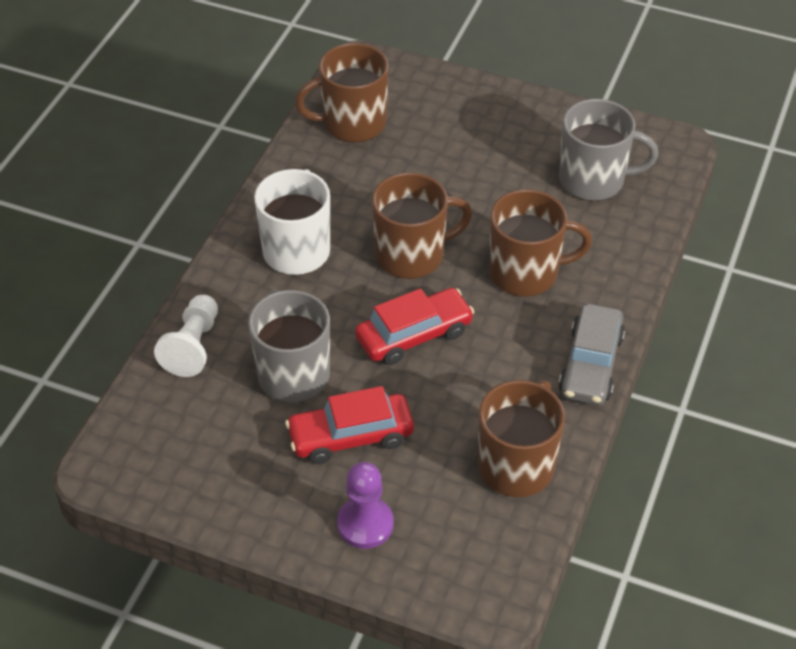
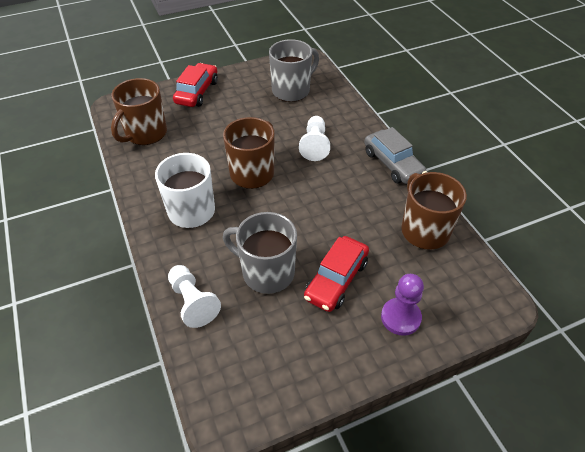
camera: 45 degrees left, 0 degrees up
(414, 335) = (302, 208): red car -> red car (197, 92)
(526, 273) = (314, 145): brown mug -> white pawn

